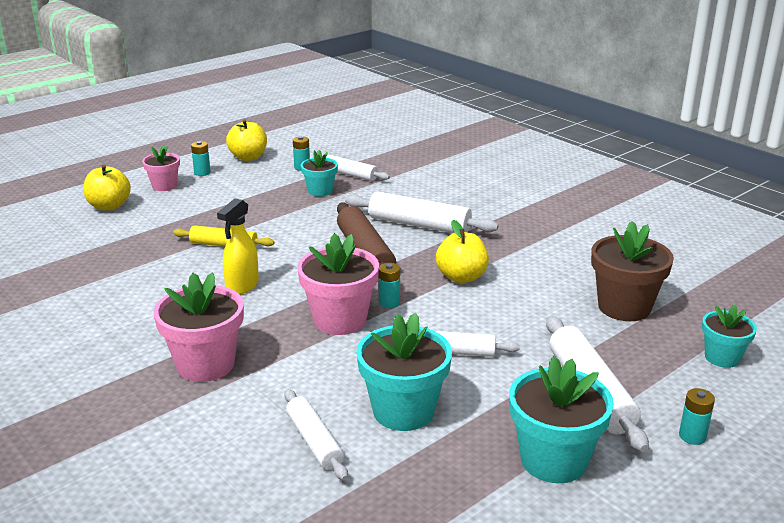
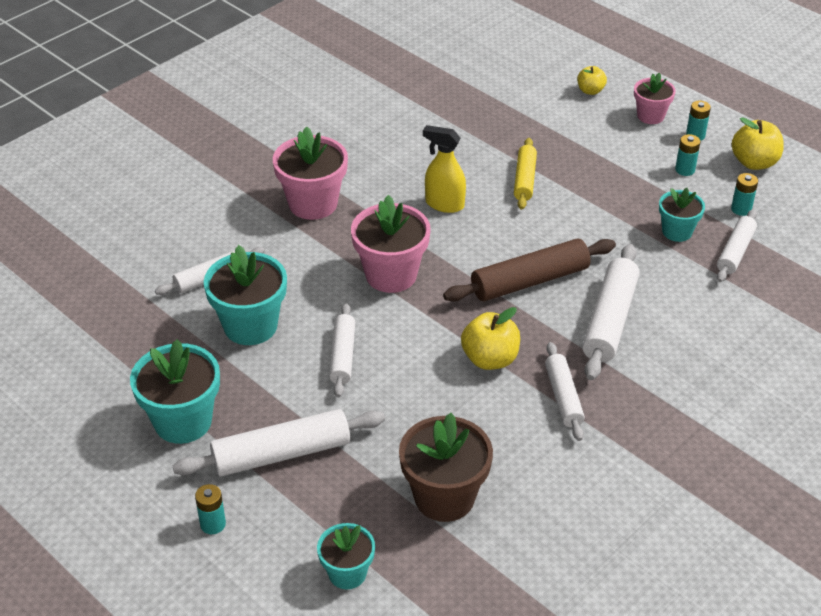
camera: 85 degrees right, 15 degrees up
(109, 206) = (590, 91): yellow apple -> yellow apple, size x0.62
(389, 302) = (428, 306): turquoise battery -> turquoise battery (685, 170)
(505, 250) = (563, 397): none -> white rolling pin

